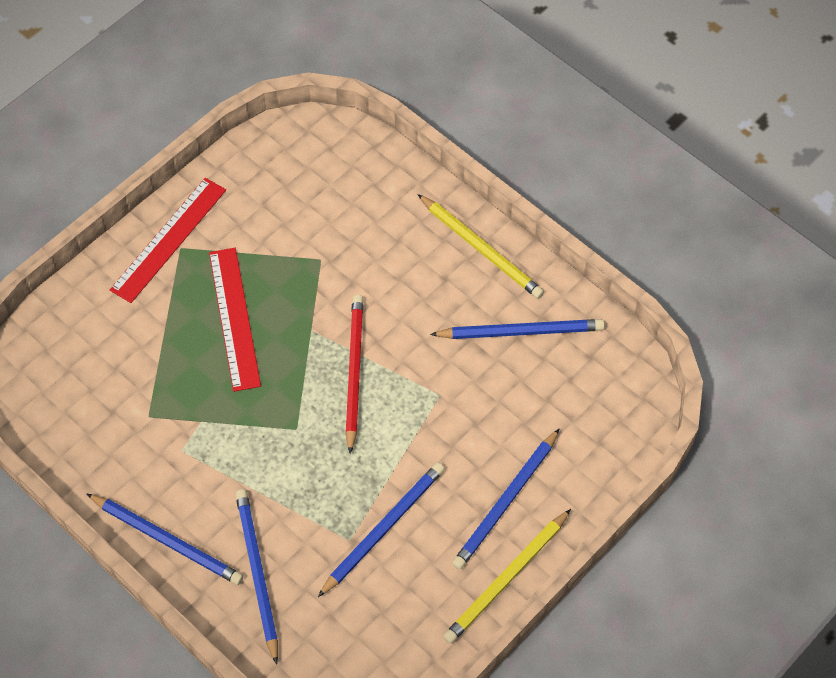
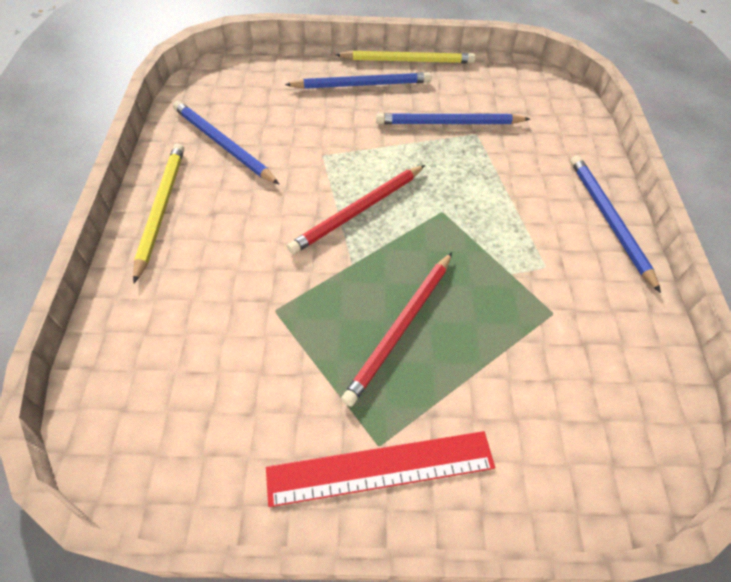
camera: 135 degrees left, 5 degrees down
(234, 318) = (401, 327): red ruler -> red pencil
(257, 574) = (557, 159): blue pencil -> none

